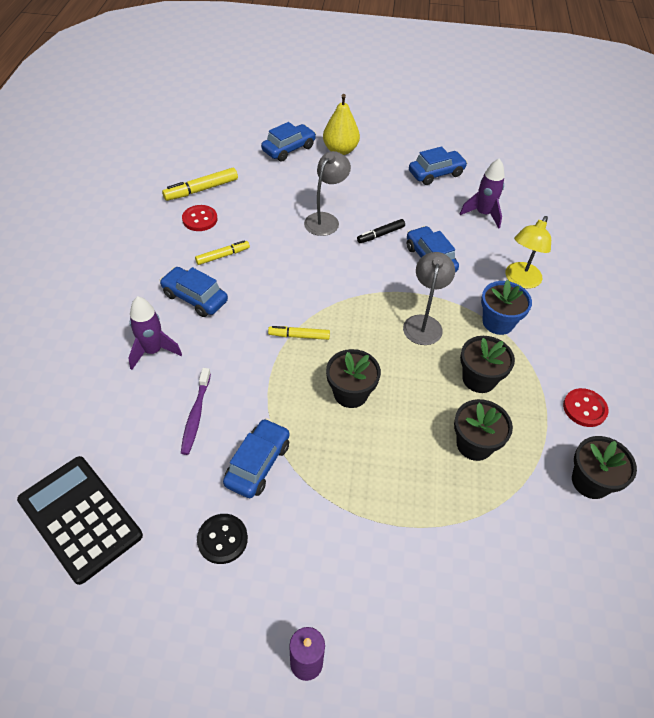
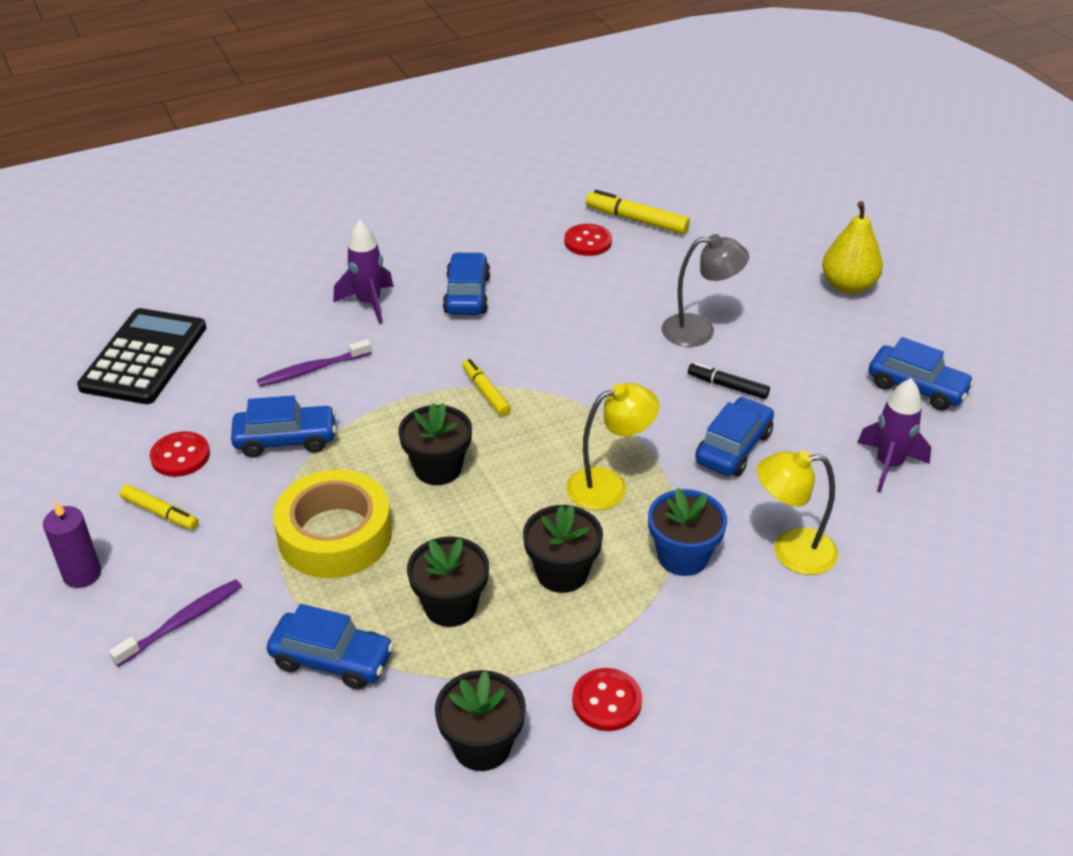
camera: 60 degrees right, 10 degrees down
(222, 539) = (180, 456): black button -> red button
(223, 256) = (549, 284): yellow marker -> yellow marker (160, 513)
(289, 149) = (792, 246): blue car -> blue car (332, 659)
(374, 477) = (335, 535): none -> yellow tape
(400, 608) = (182, 622): none -> purple toothbrush
(423, 323) = (609, 486): grey lamp -> yellow lamp

